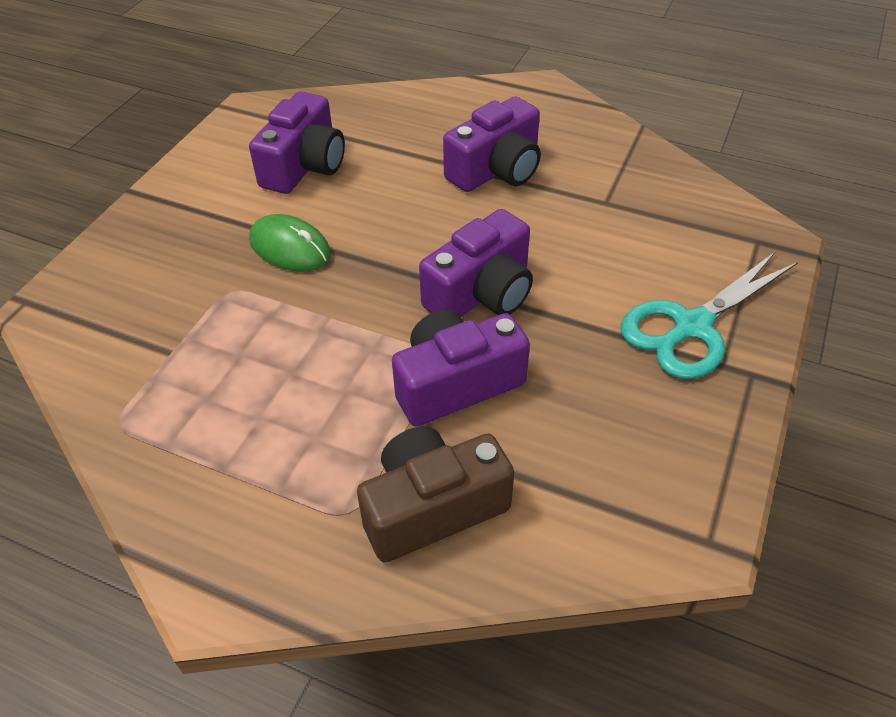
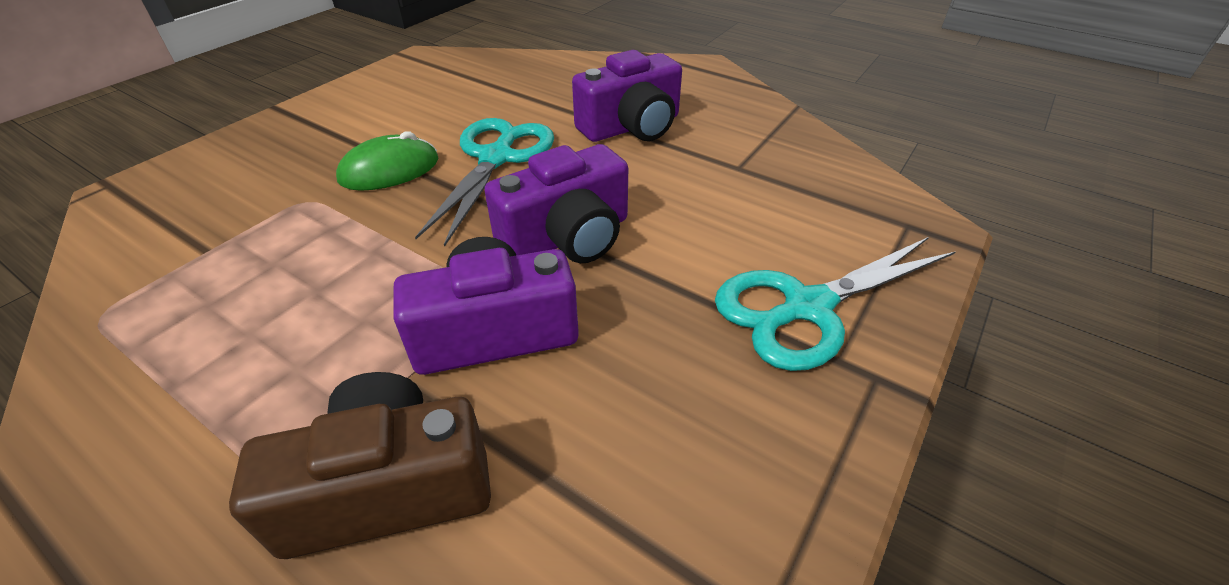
camera: 10 degrees right, 5 degrees down
(290, 248) = (389, 170): green mouse -> green mouse turned 75 degrees counterclockwise
(304, 166) = (444, 104): purple camera -> none
(384, 221) = (496, 157): none -> turquoise scissors

